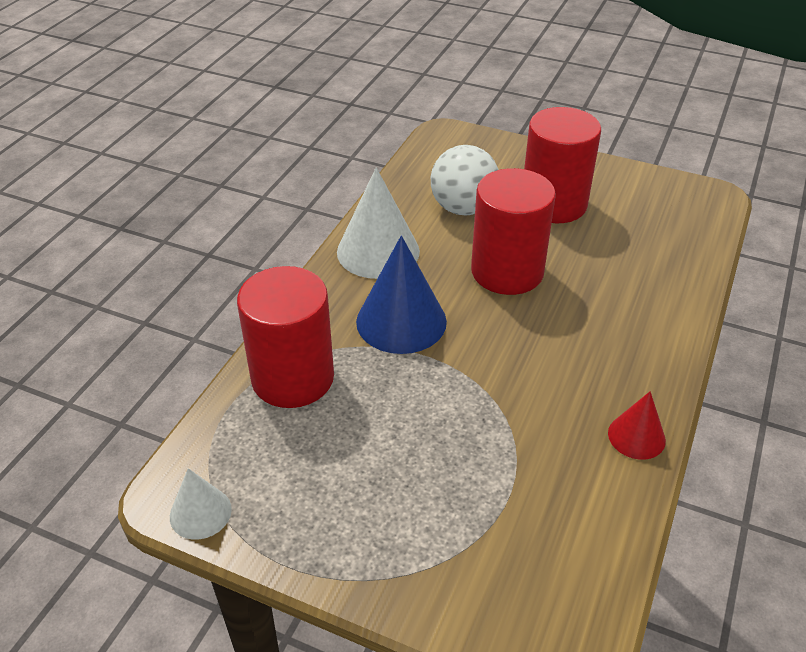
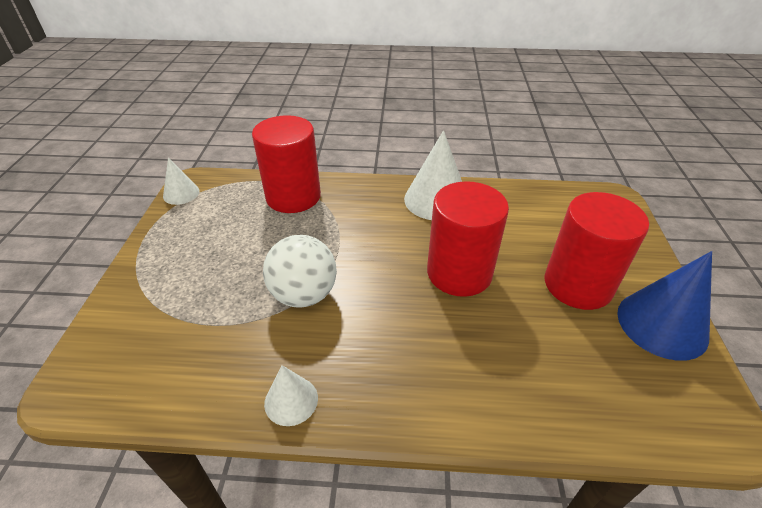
camera: 70 degrees right, 0 degrees up
(401, 321) = (367, 229): blue cone -> blue cone (662, 324)
(463, 208) = (522, 230): white ball -> white ball (304, 294)
(636, 436) = (291, 400): red cone -> white cone

